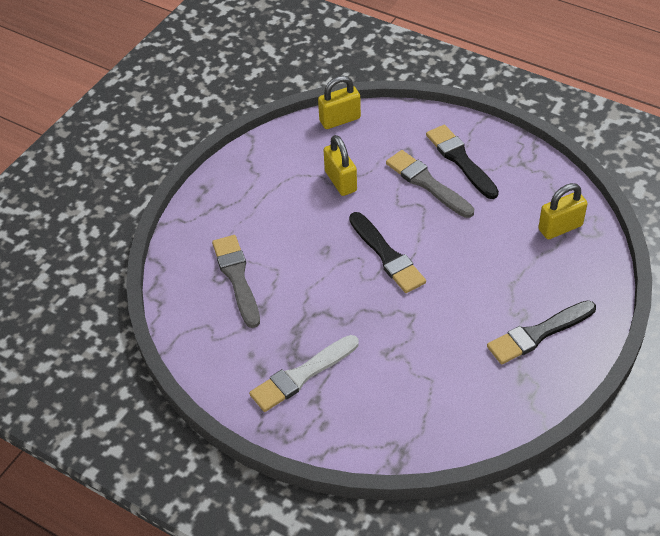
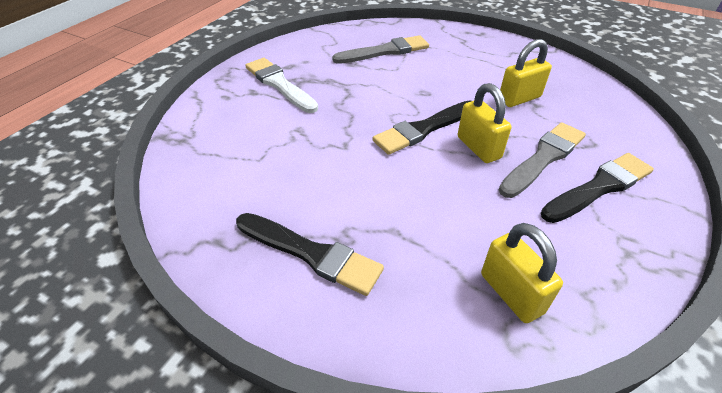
camera: 85 degrees right, 5 degrees down
(340, 119) = (610, 96): yellow padlock -> yellow padlock (478, 148)
(538, 334) = (311, 254): black brush -> black brush turned 150 degrees clockwise

